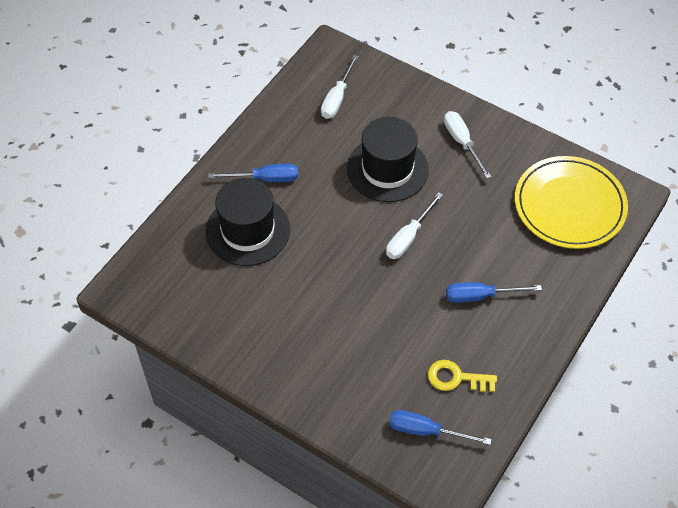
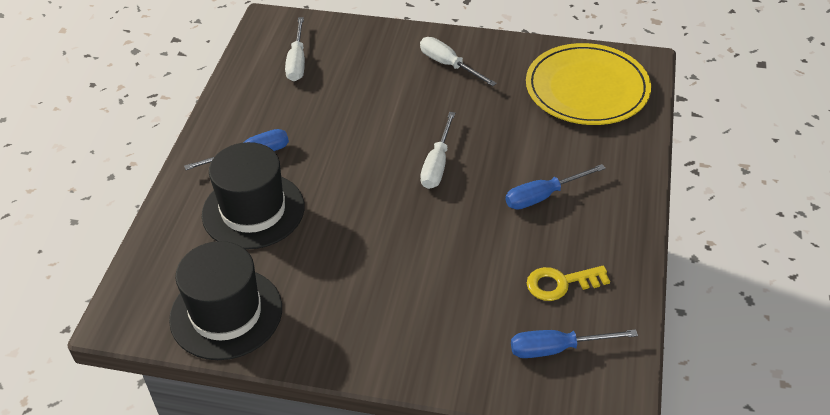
camera: 20 degrees left, 10 degrees down
(387, 169) = (382, 109): black hat -> black hat (226, 313)

